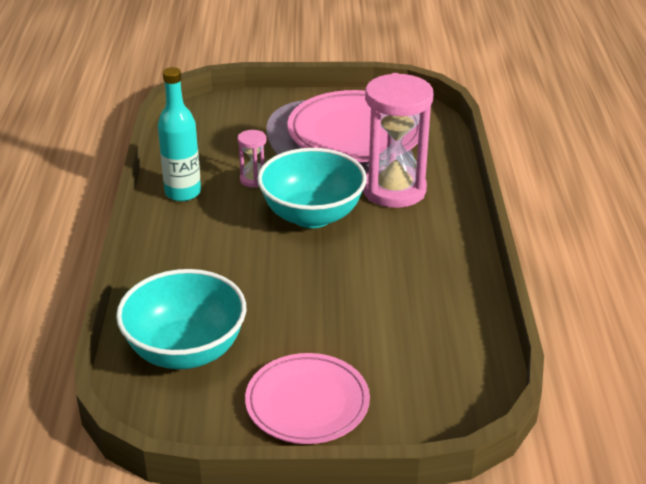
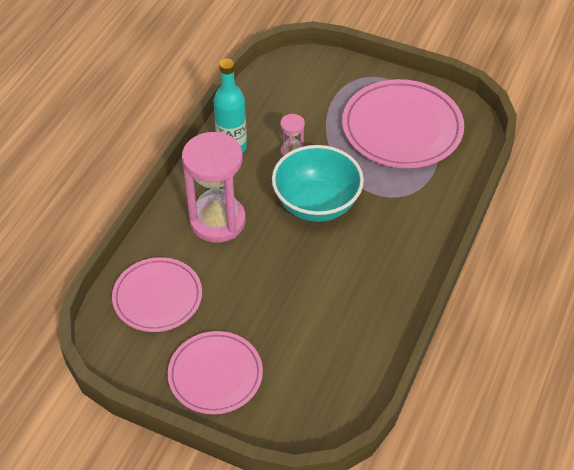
camera: 25 degrees right, 15 degrees up
(186, 351) = (157, 297): turquoise bowl -> pink plate
(394, 190) = (396, 200): pink hourglass -> pink hourglass (217, 221)

